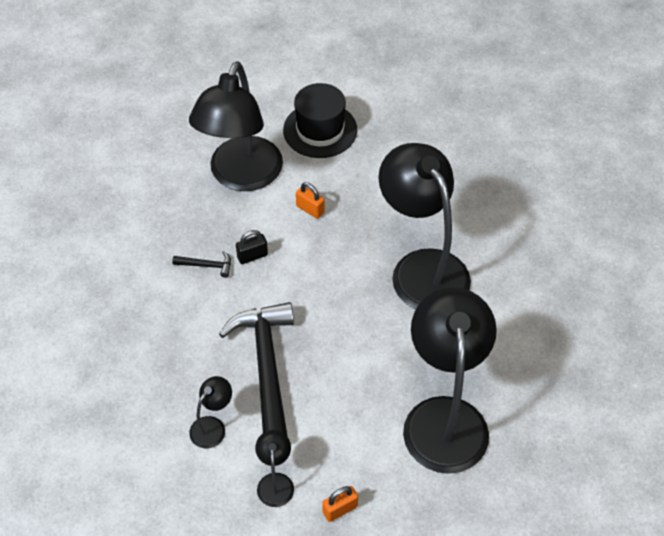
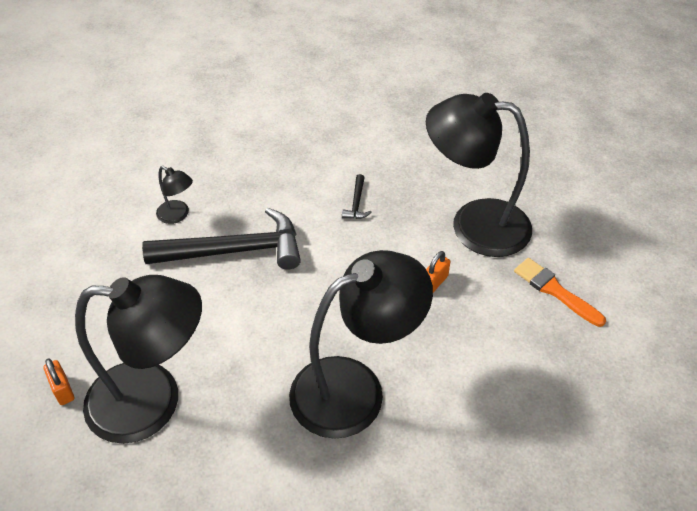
camera: 90 degrees right, 5 degrees down
(252, 256) = (369, 236): black padlock -> none
(275, 482) = (112, 260): black lamp -> none
(320, 130) = (555, 291): black hat -> orange brush
(340, 509) = (71, 308): orange padlock -> orange padlock (63, 390)

